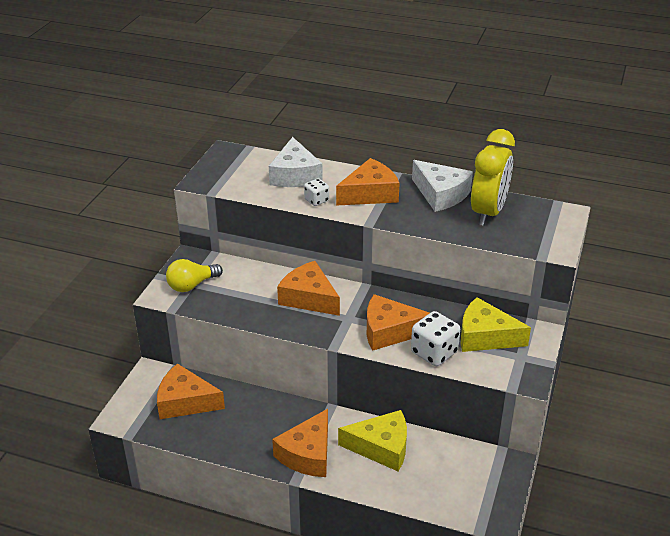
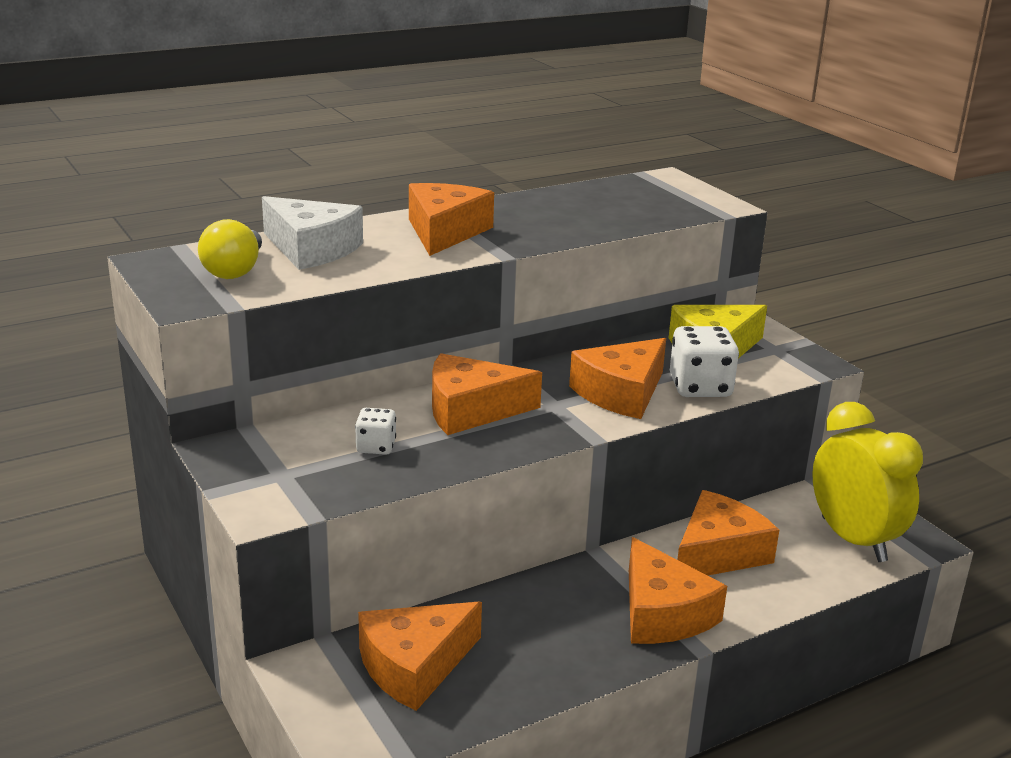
camera: 50 degrees left, 10 degrees down
(192, 285) = (288, 476): yellow light bulb -> yellow light bulb (235, 270)
(316, 200) = (395, 260): white dice -> white dice (376, 447)
(381, 447) = (718, 553): yellow cheese -> orange cheese
(441, 194) = (521, 205): white cheese -> none
(488, 212) = (601, 202): yellow clock -> yellow clock (853, 540)

